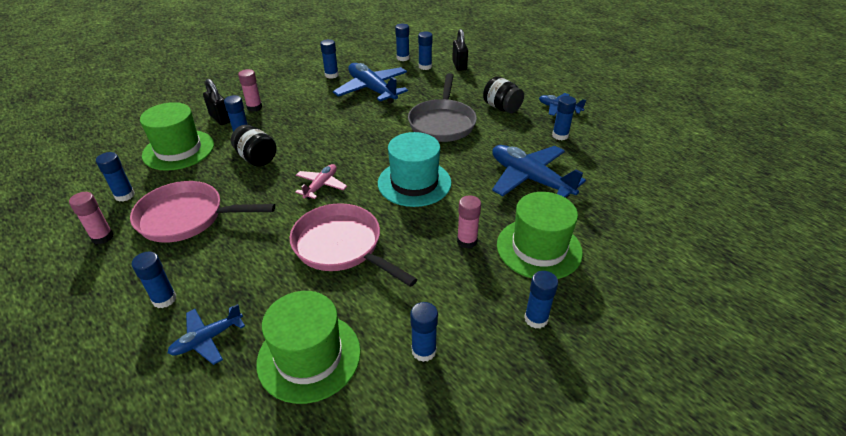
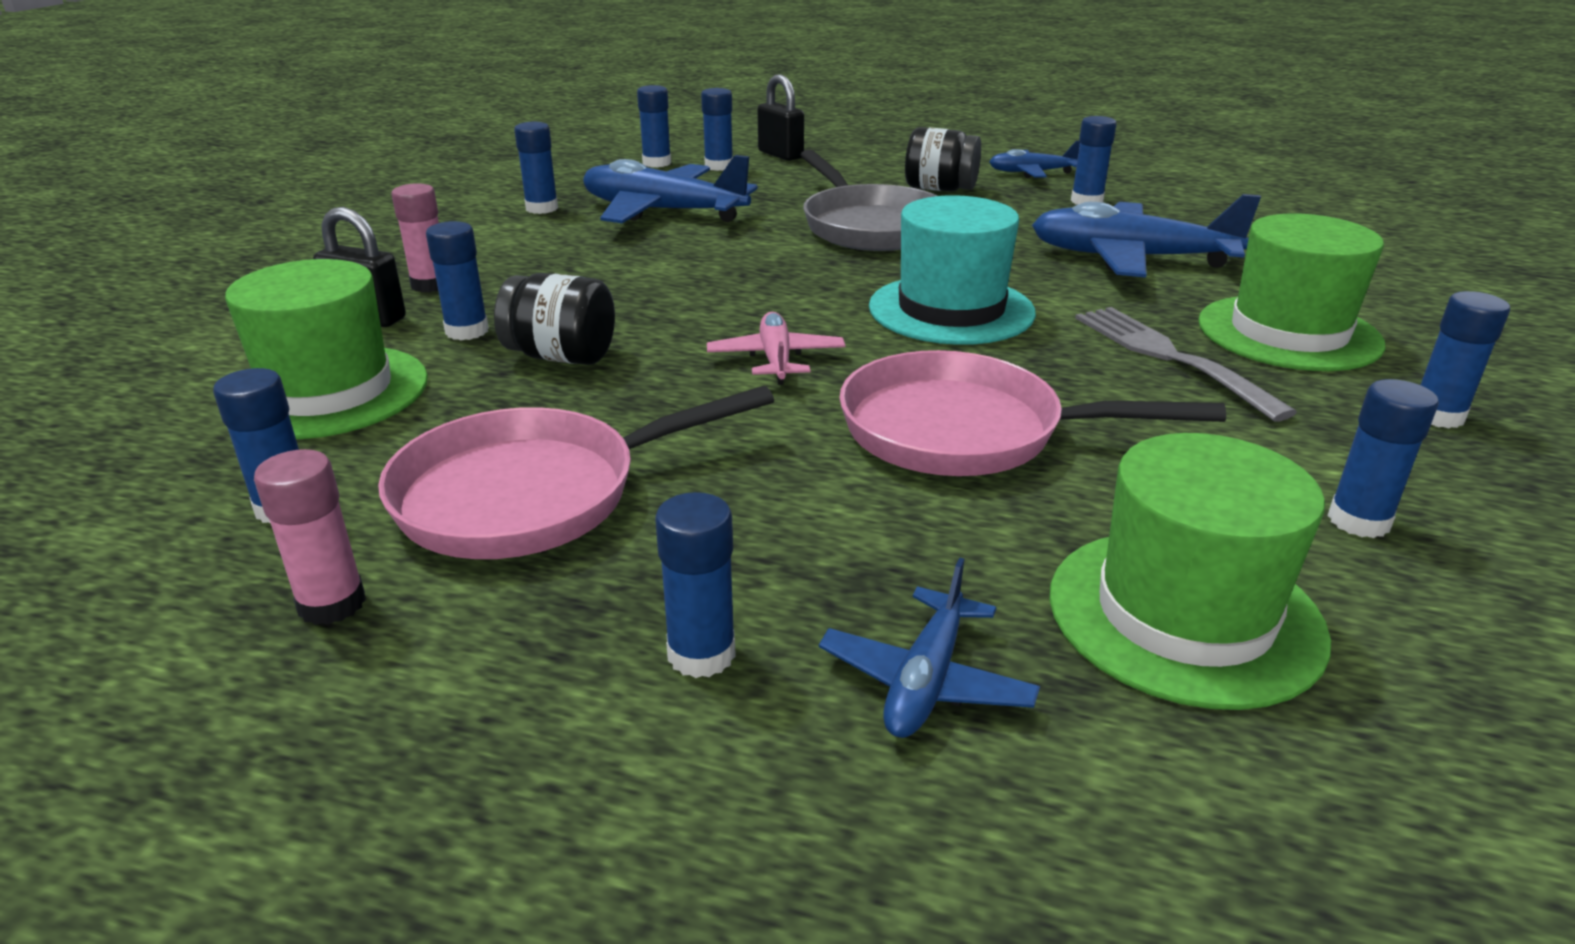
camera: 30 degrees left, 10 degrees down
(467, 241) = (1168, 357): pink glue stick -> grey fork

